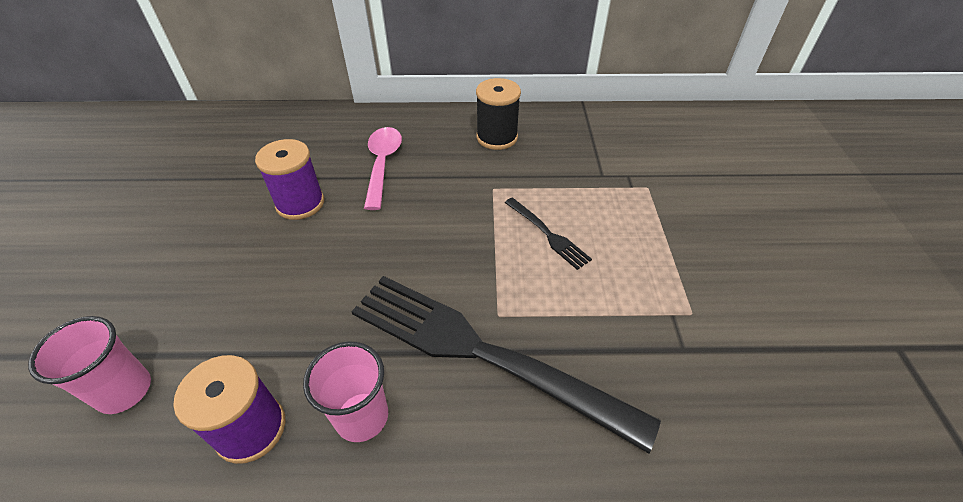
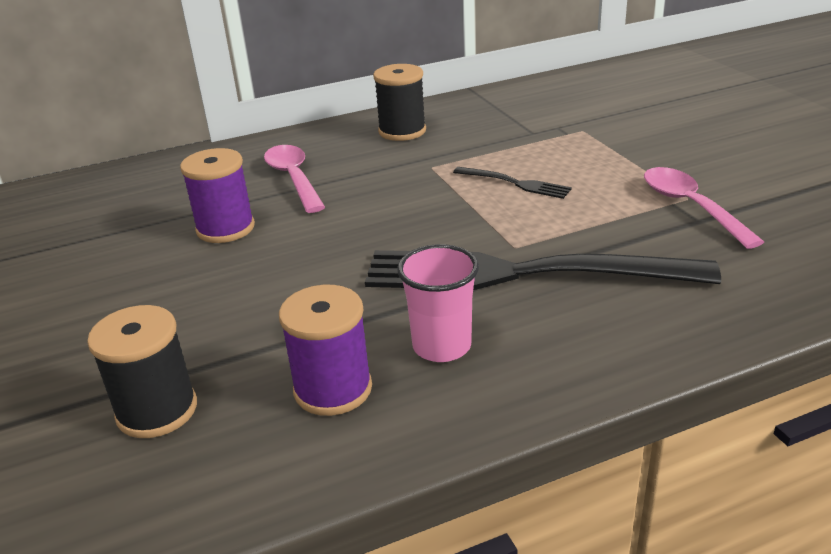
camera: 20 degrees left, 15 degrees down
(124, 390) = (157, 410): pink cup -> black spool
(687, 327) = (690, 206): none -> pink spoon

